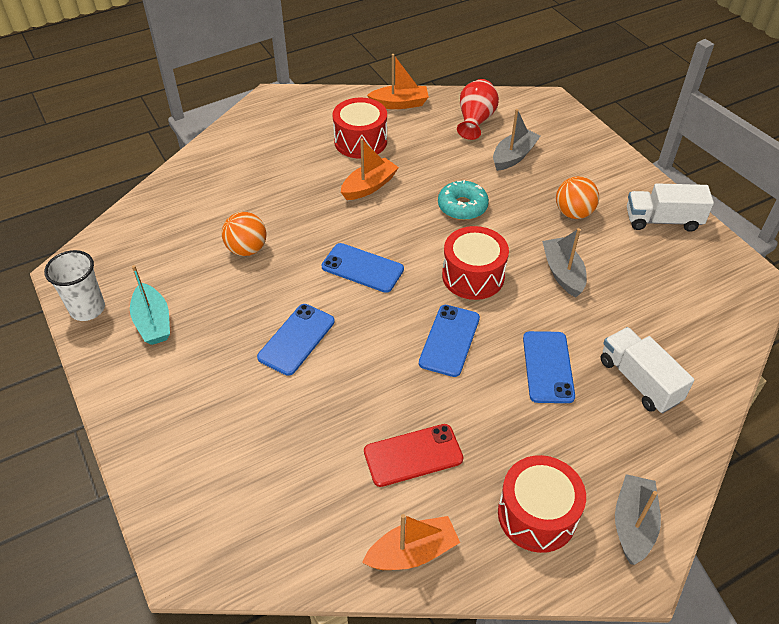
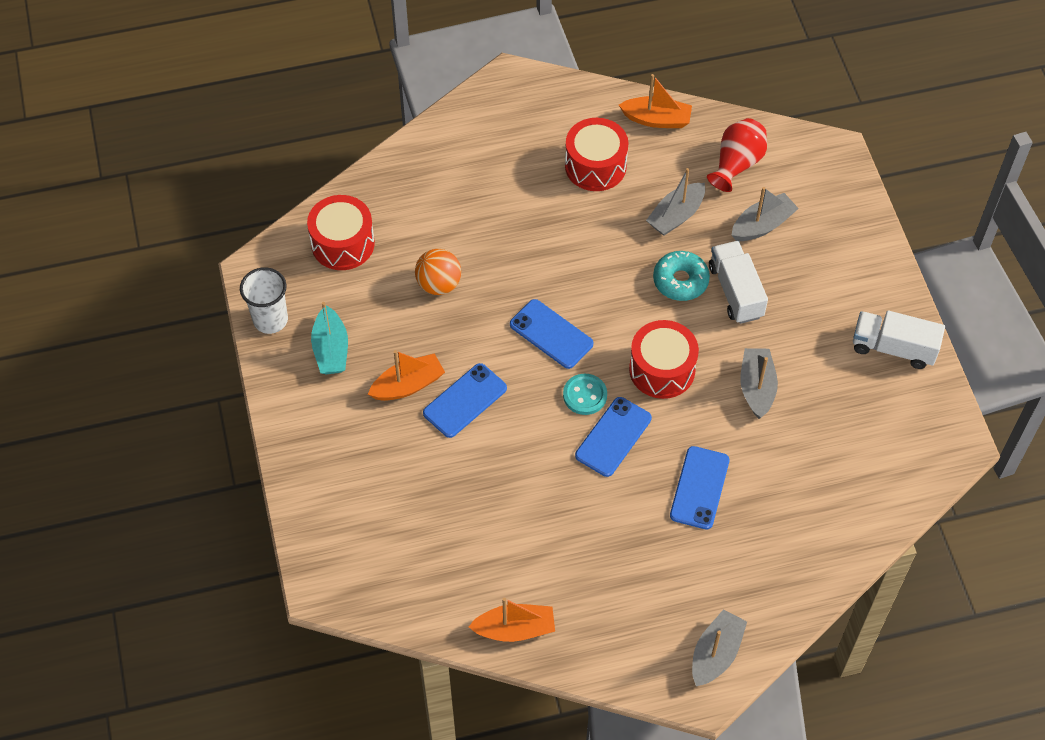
camera: 15 degrees right, 10 degrees up
(369, 186) = (587, 231): orange boat -> orange boat (408, 385)
(410, 311) = (585, 395): none -> turquoise button
(413, 455) = (542, 544): red phone -> none
(440, 162) = (676, 216): none -> grey boat
(537, 514) = (634, 624): red drum -> red drum (342, 243)
(573, 213) = (799, 316): orange ball -> none
(639, 380) = (783, 523): white truck -> white truck (735, 291)

